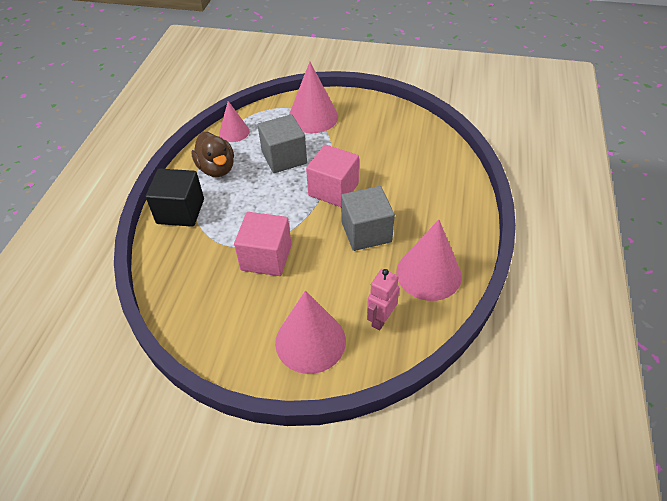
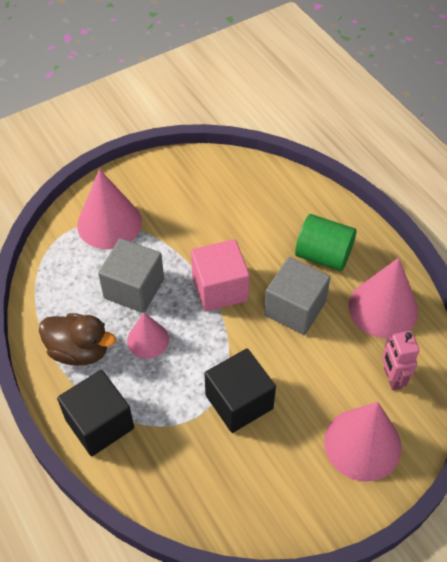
camera: 45 degrees left, 5 degrees up
(234, 132) = (46, 297): pink cone -> pink cone (148, 340)
(266, 257) = (239, 402): pink cube -> black cube
(425, 215) = (323, 255): none -> green cylinder

